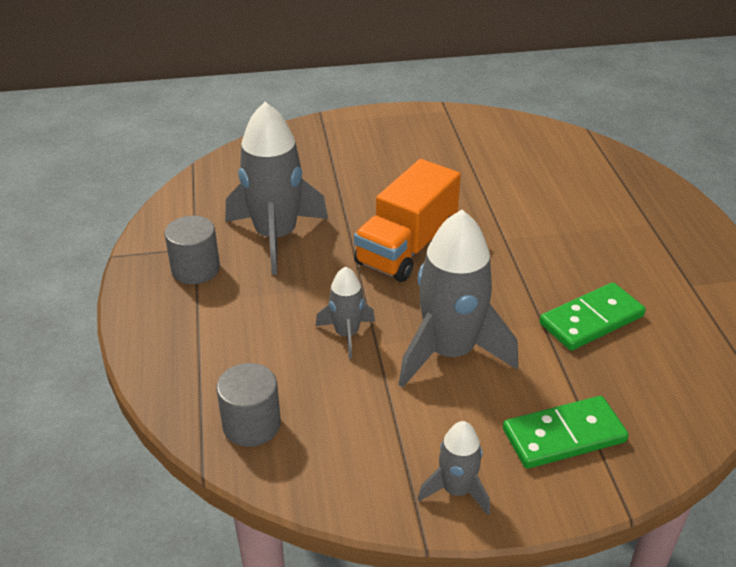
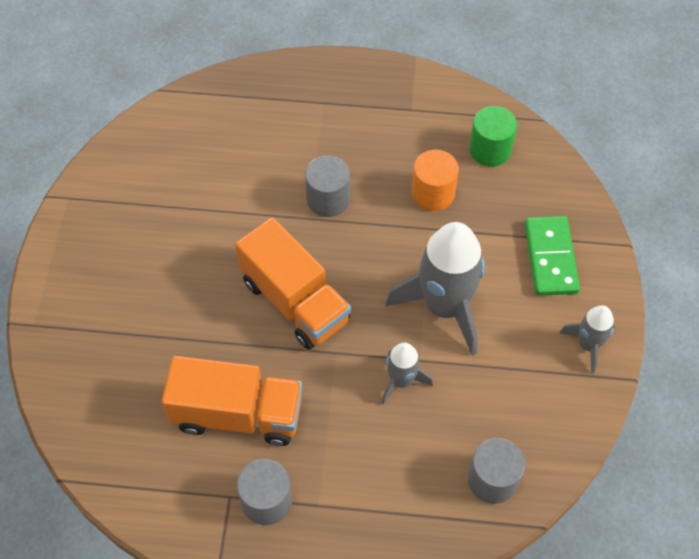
camera: 75 degrees left, 20 degrees up
(276, 236) = (238, 414): grey rocket -> orange truck
(534, 247) = (328, 199): none -> grey cylinder
(591, 320) = (433, 193): green domino -> orange cylinder
(684, 357) = (490, 149): none -> green cylinder

